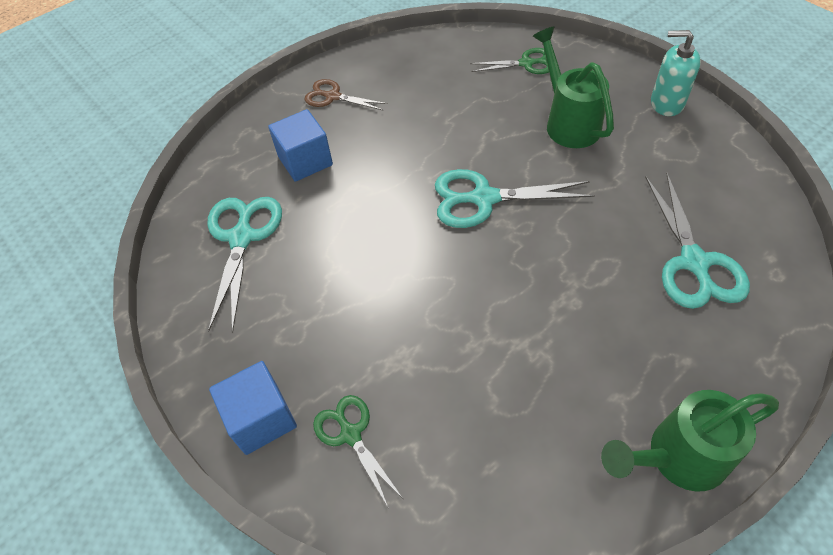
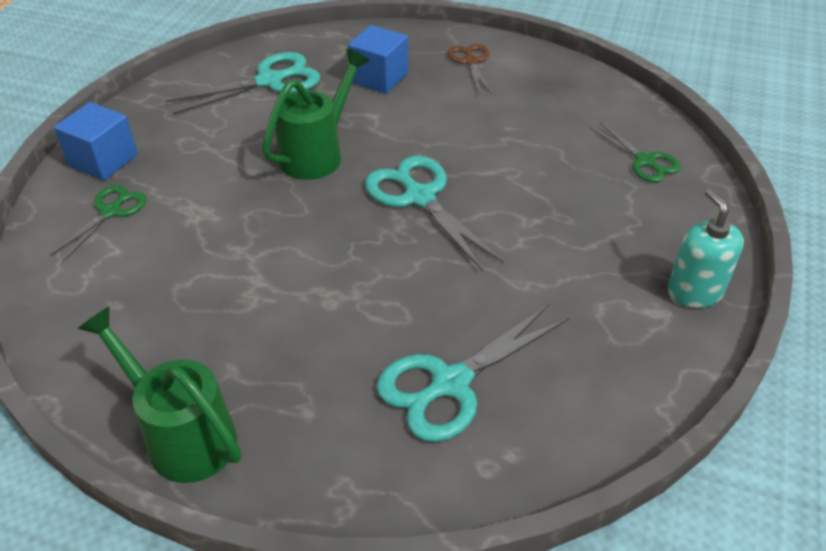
camera: 55 degrees right, 10 degrees down
(568, 122) = (582, 221): green watering can -> green watering can (317, 154)

